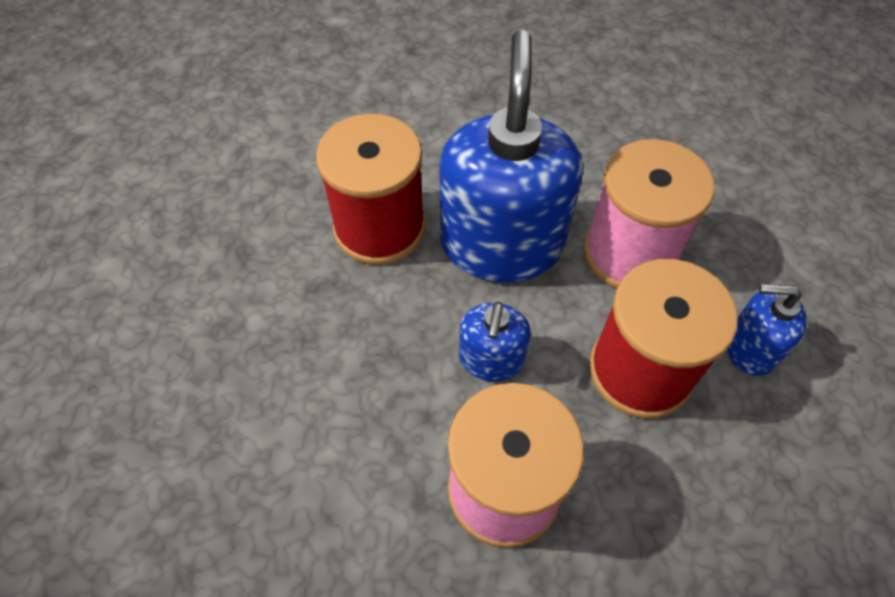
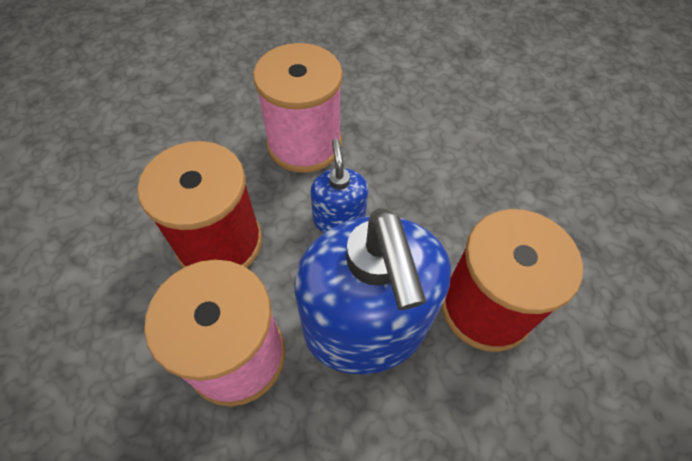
camera: 160 degrees right, 0 degrees up
(750, 348) = (123, 288): blue soap dispenser -> none

